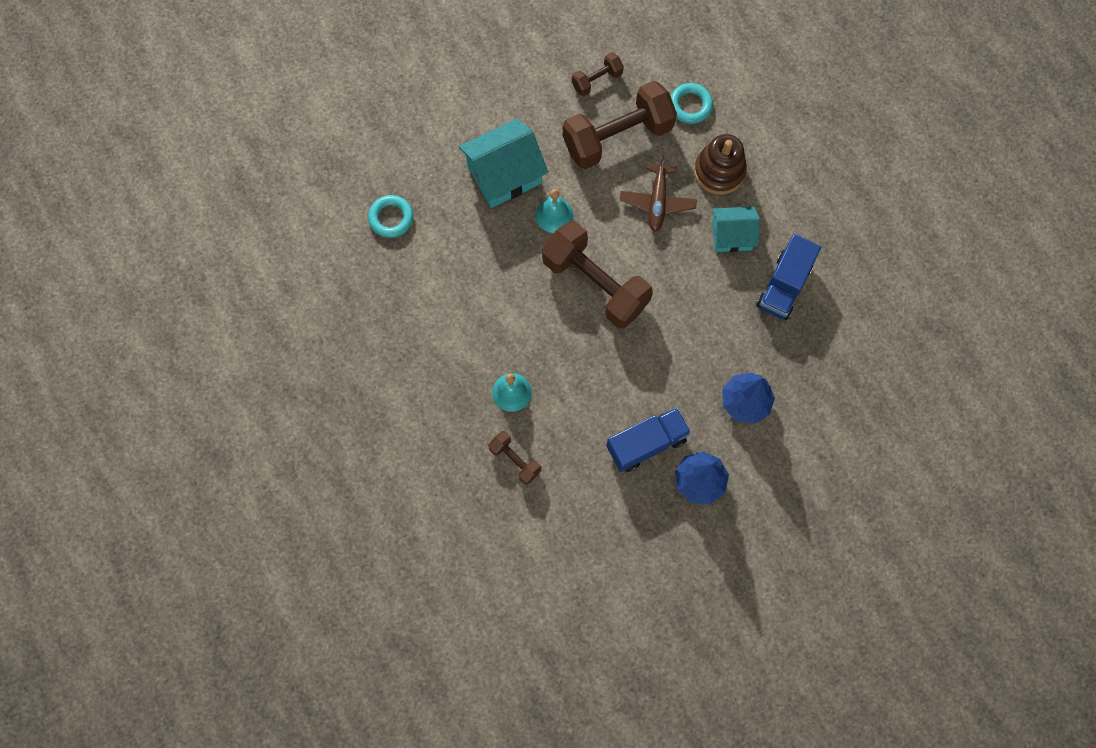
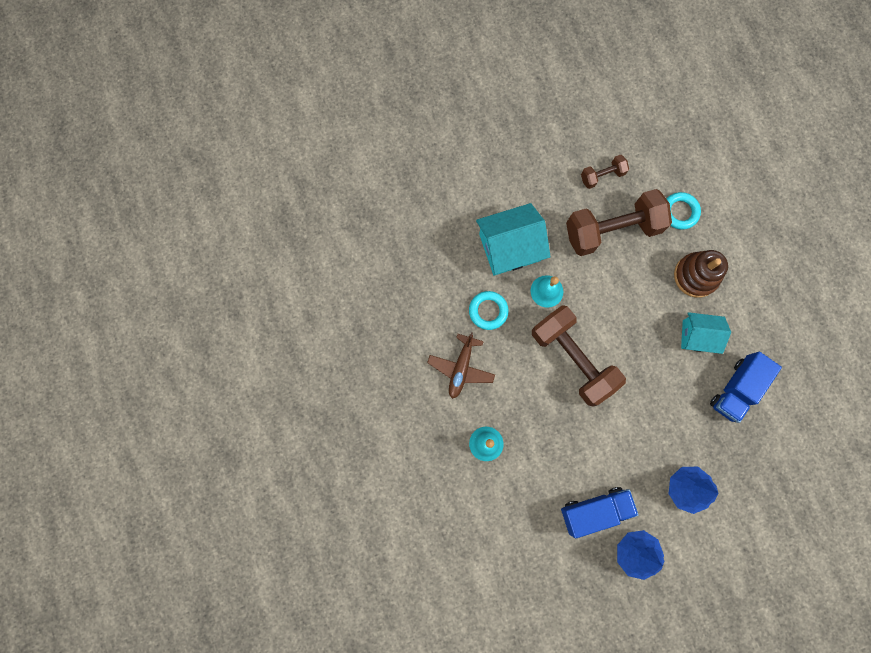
camera: 10 degrees right, 5 degrees up
(391, 218) = (407, 270): turquoise ring -> turquoise ring (488, 311)
(515, 460) = (479, 505): brown dumbbell -> none
(657, 201) = (638, 294): brown plane -> brown plane (461, 368)

